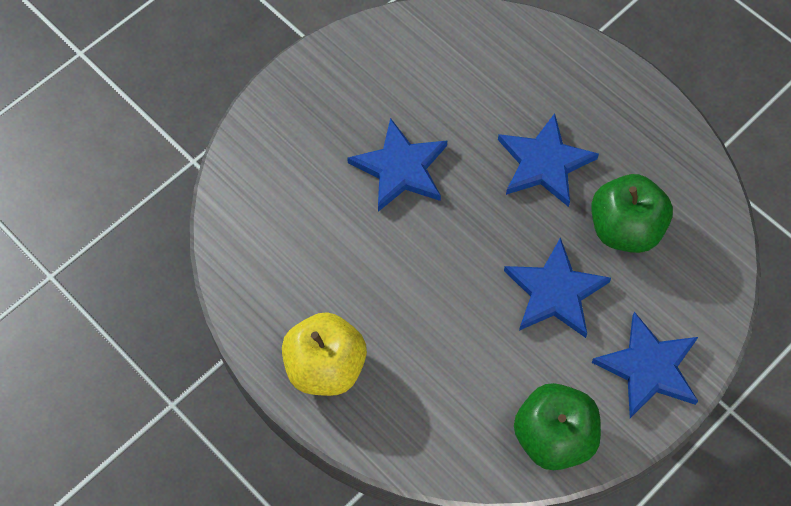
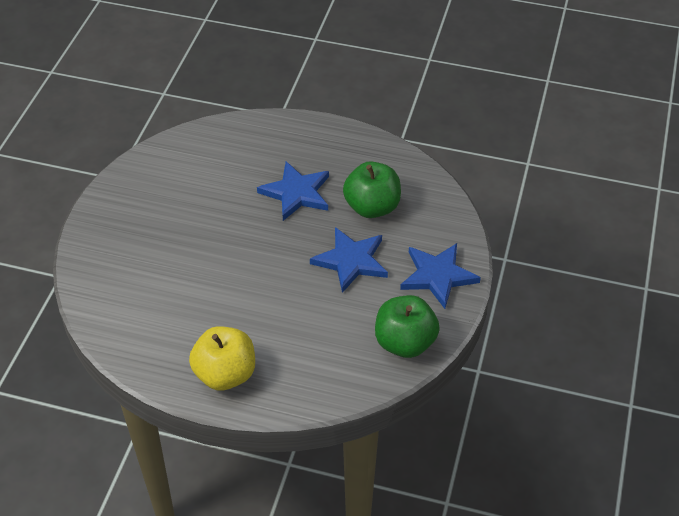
camera: 30 degrees left, 15 degrees down
(400, 168) = (202, 236): blue star -> none

